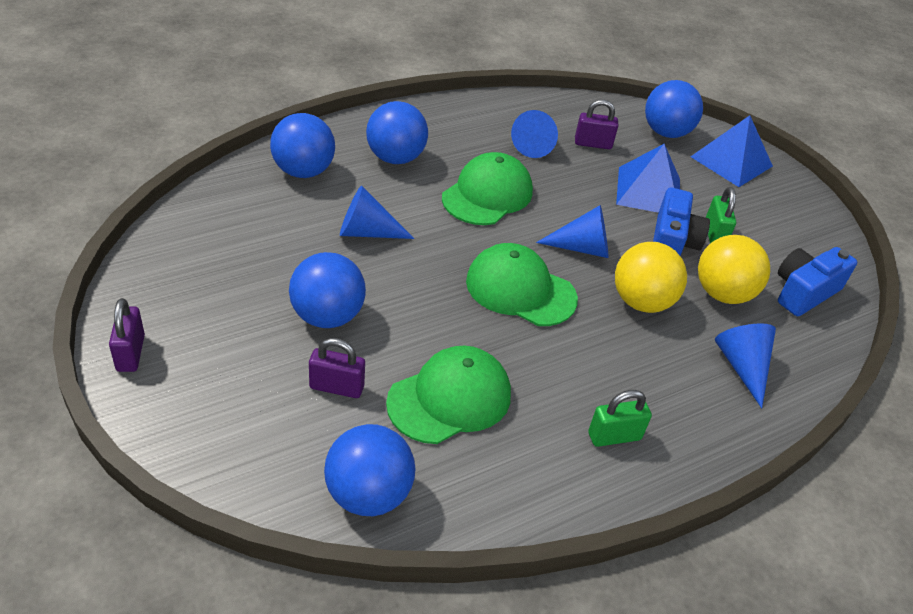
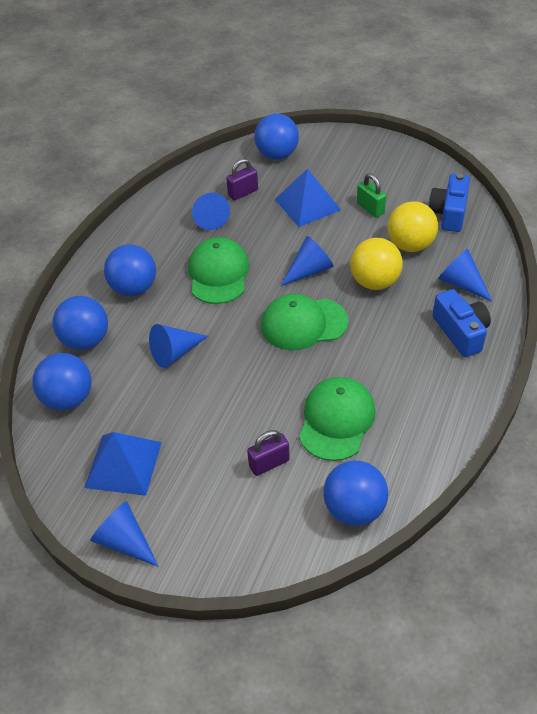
camera: 30 degrees left, 5 degrees up
(130, 353) = (125, 541): purple padlock -> blue cone
(327, 316) = (214, 425): blue ball -> blue ball (68, 398)
(614, 436) = (439, 374): green padlock -> none
(672, 242) = (353, 230): blue camera -> blue camera (461, 332)
(731, 161) = (332, 150): blue pyramid -> blue pyramid (123, 464)

